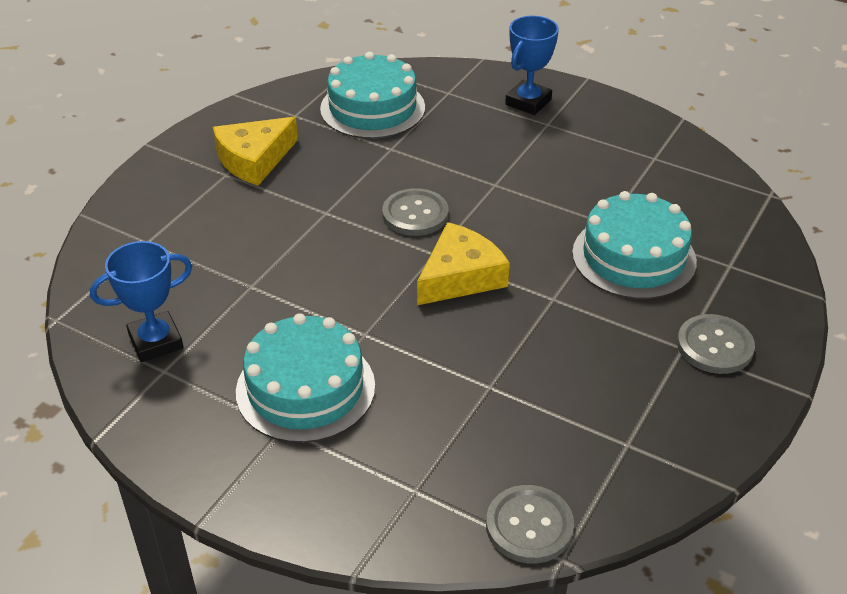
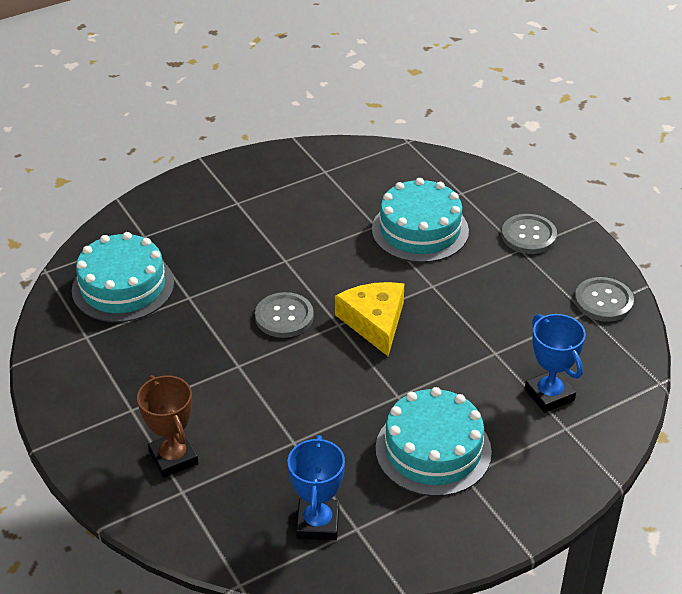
camera: 60 degrees left, 0 degrees up
(183, 220) = (173, 458): none -> brown trophy
(254, 159) = (127, 384): yellow cheese -> none
(528, 102) = (200, 200): blue trophy -> blue trophy (549, 395)
(529, 526) = (626, 386): grey button -> grey button (603, 301)

